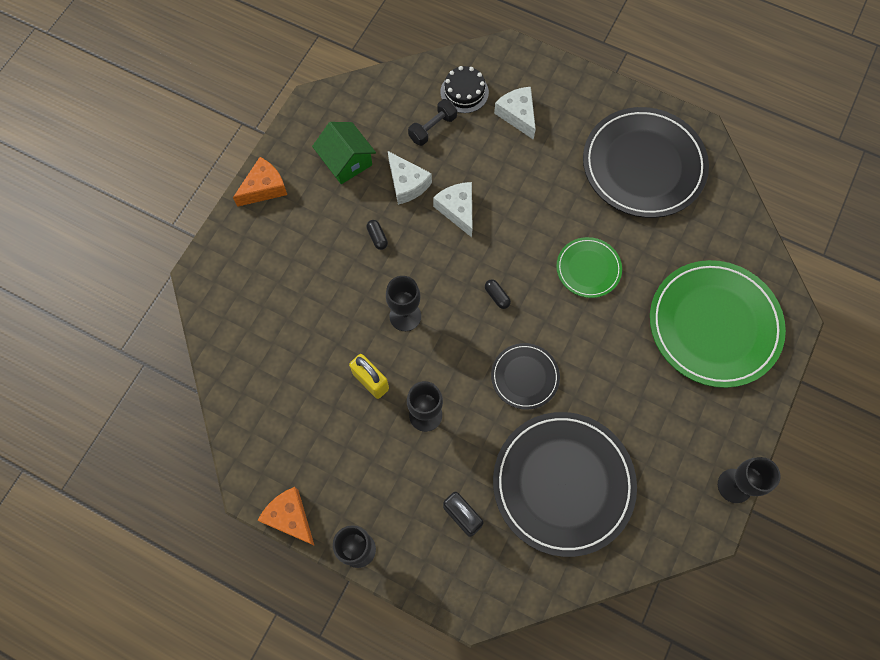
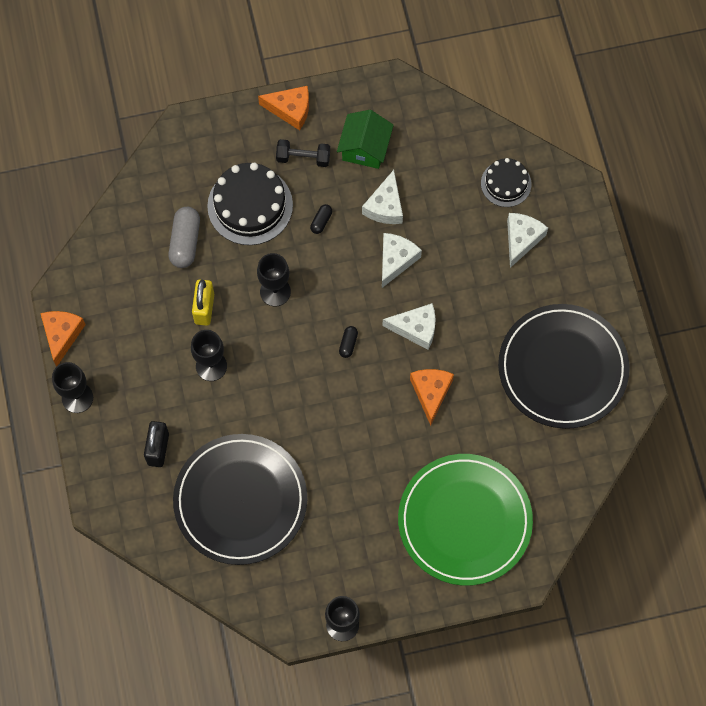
camera: 50 degrees right, 0 degrees up
(300, 351) = (185, 242): none -> grey capsule
(315, 278) = (250, 205): none -> black cake
(432, 128) = (451, 186): black dumbbell -> black dumbbell (303, 158)
(525, 377) = (300, 413): black plate -> none
(526, 239) = (416, 328): none -> white cheese
(588, 269) = (431, 393): green plate -> orange cheese

